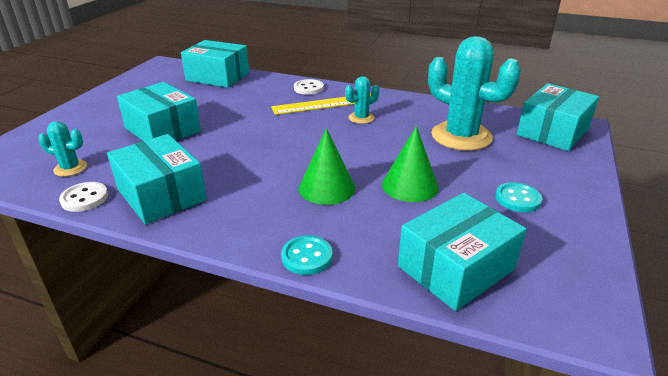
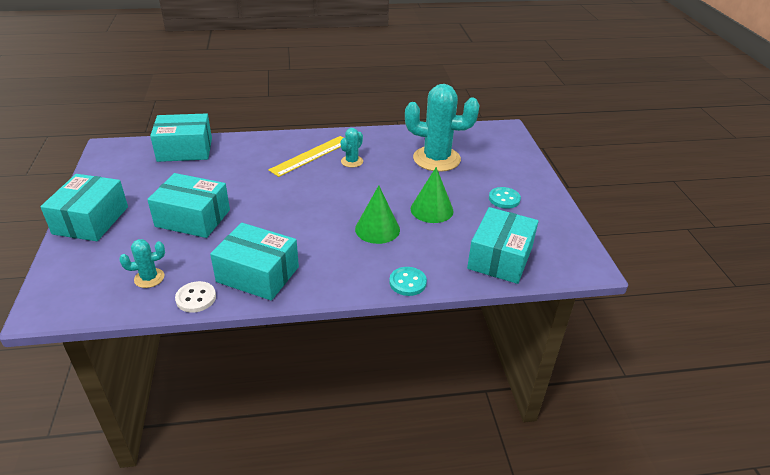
camera: 30 degrees left, 5 degrees up
(308, 88) = (283, 142): white button -> none
(553, 132) = (493, 138): turquoise box -> turquoise box (91, 220)

